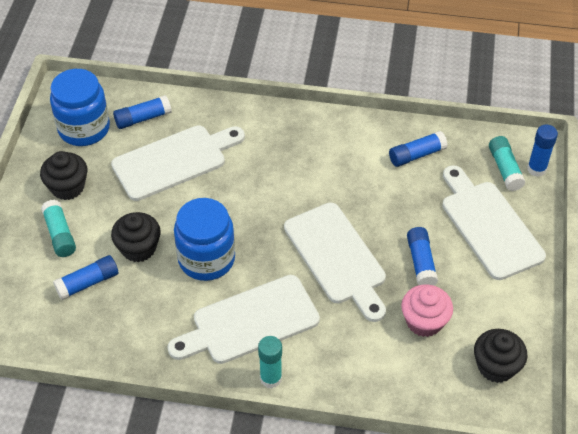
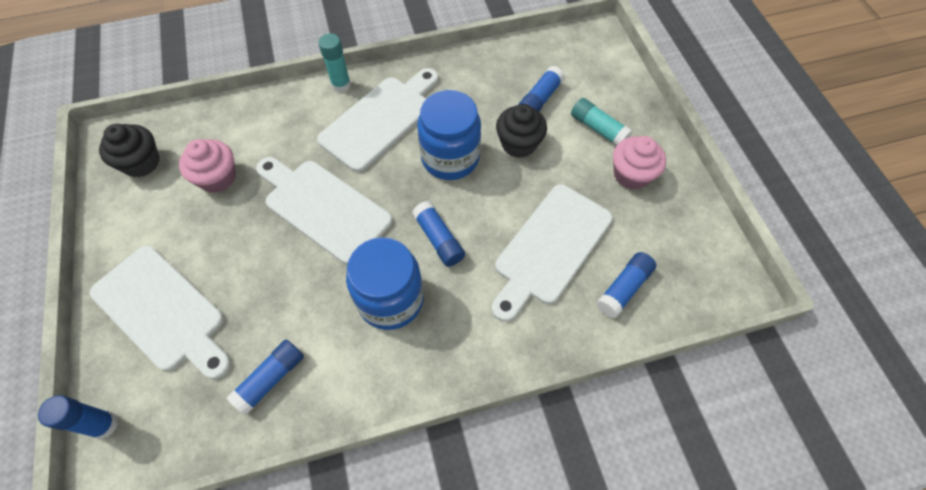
camera: 155 degrees right, 10 degrees up
(67, 187) = (631, 175): black cupcake -> pink cupcake
(84, 128) = (674, 247): blue jar -> blue jar (390, 299)
(421, 262) = (234, 236): blue glue stick -> blue glue stick (439, 239)
(504, 169) = (149, 406): turquoise glue stick -> none

